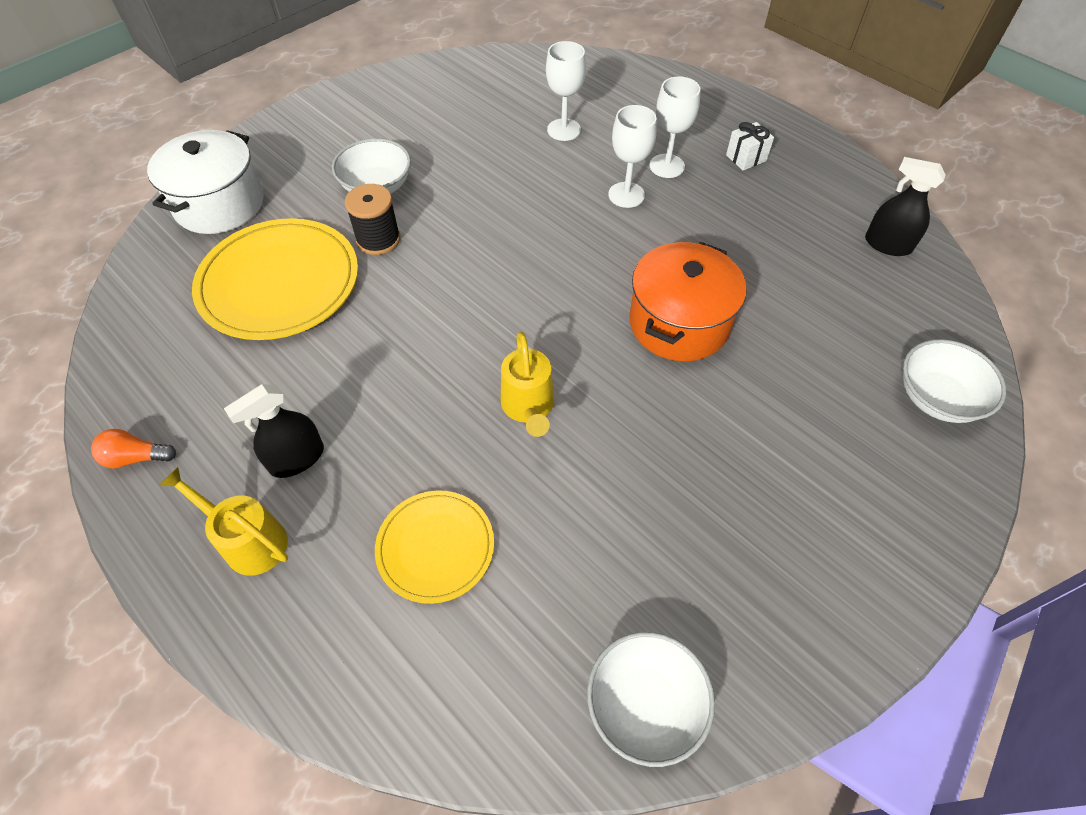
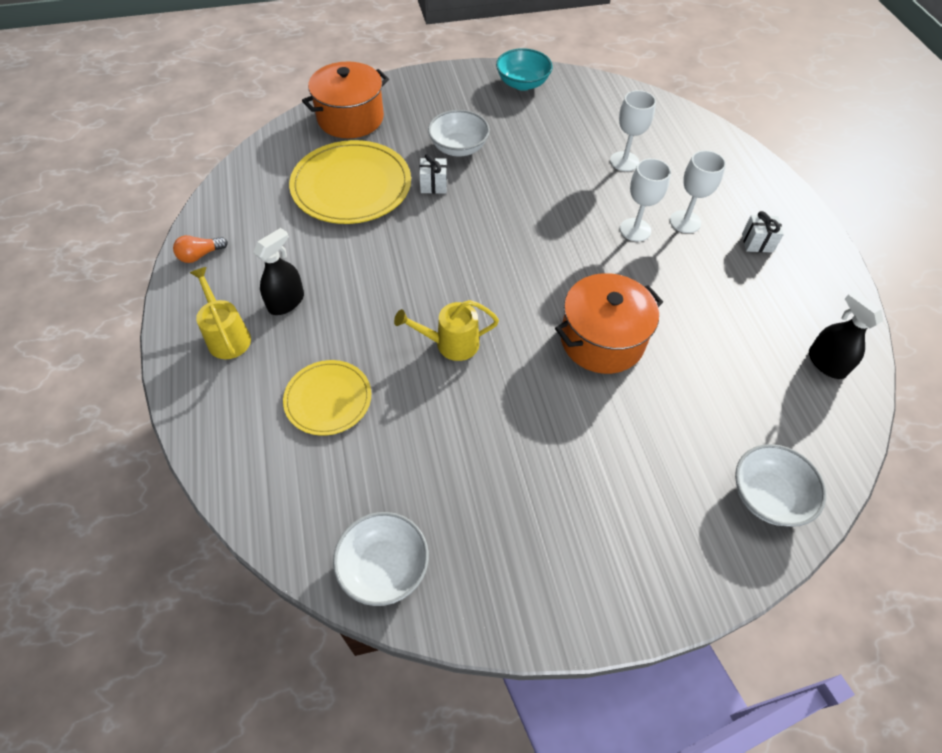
camera: 30 degrees right, 0 degrees up
(136, 457) = (200, 255): orange light bulb -> orange light bulb turned 60 degrees counterclockwise
(219, 204) = (350, 118): white pot -> orange pot
(297, 458) = (286, 302): black spray bottle -> black spray bottle turned 135 degrees clockwise
(378, 240) = (433, 185): black spool -> white gift
(397, 89) = (522, 83): none -> turquoise bowl
(528, 408) = (450, 344): yellow watering can -> yellow watering can turned 60 degrees clockwise

